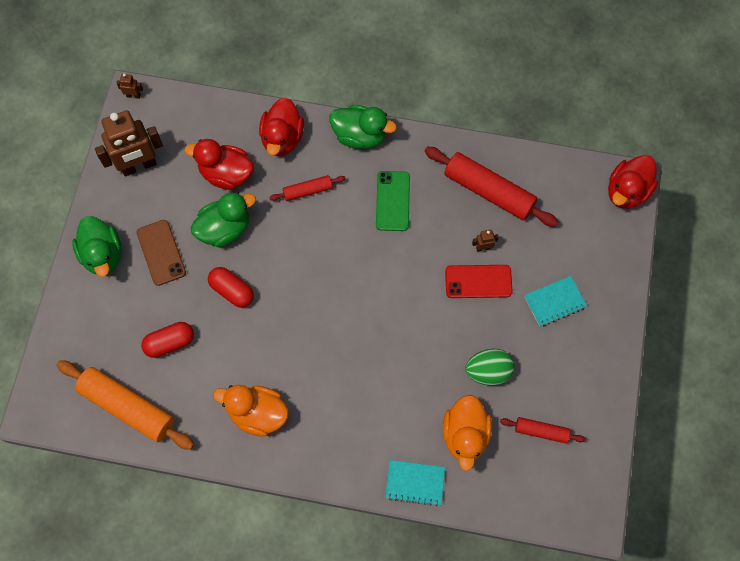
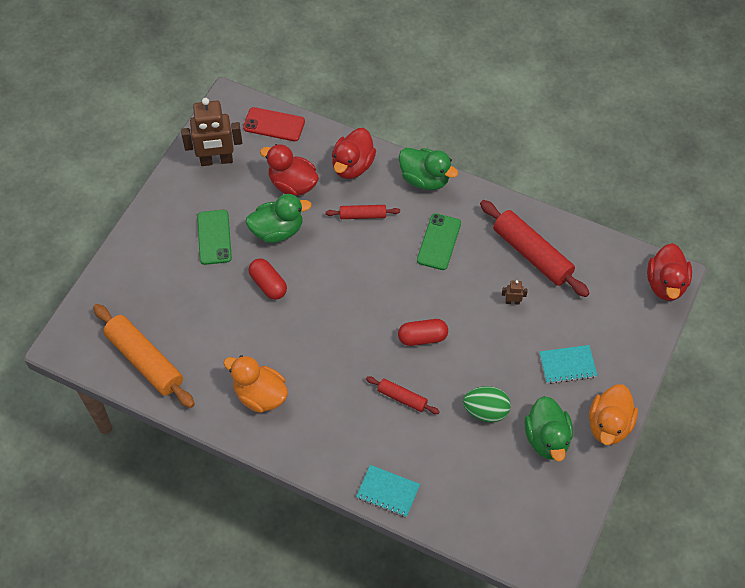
camera: 15 degrees right, 10 degrees down
(103, 255) = (162, 227): green duck -> green duck (547, 438)
(133, 95) = (229, 100): brown robot -> none
(161, 252) = (214, 237): brown phone -> green phone
(170, 343) = (199, 315): red capsule -> red capsule (422, 337)
(465, 435) = (447, 461): orange duck -> orange duck (609, 425)
(478, 281) = (499, 330): red phone -> red phone (274, 124)
(541, 431) = (521, 476): red rolling pin -> red rolling pin (402, 398)
(627, 191) = (665, 284): red duck -> red duck turned 45 degrees counterclockwise

